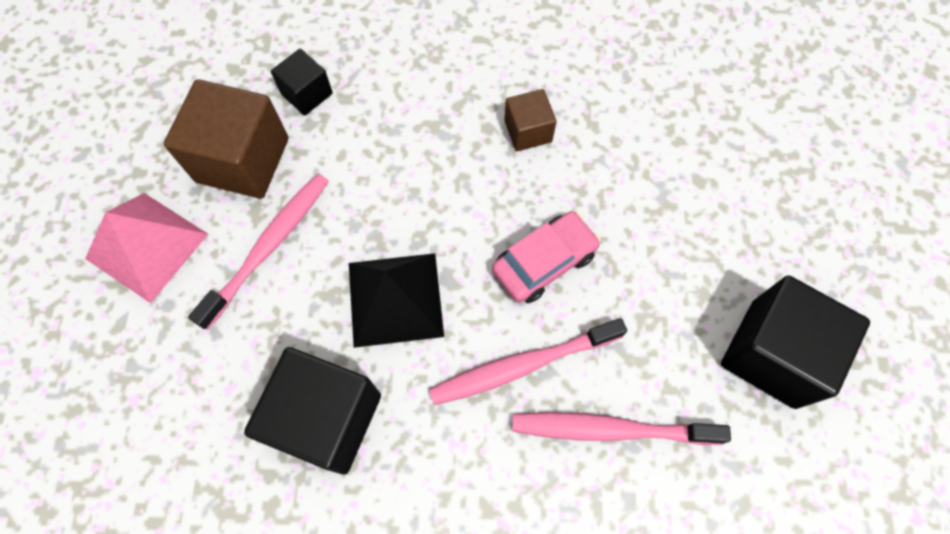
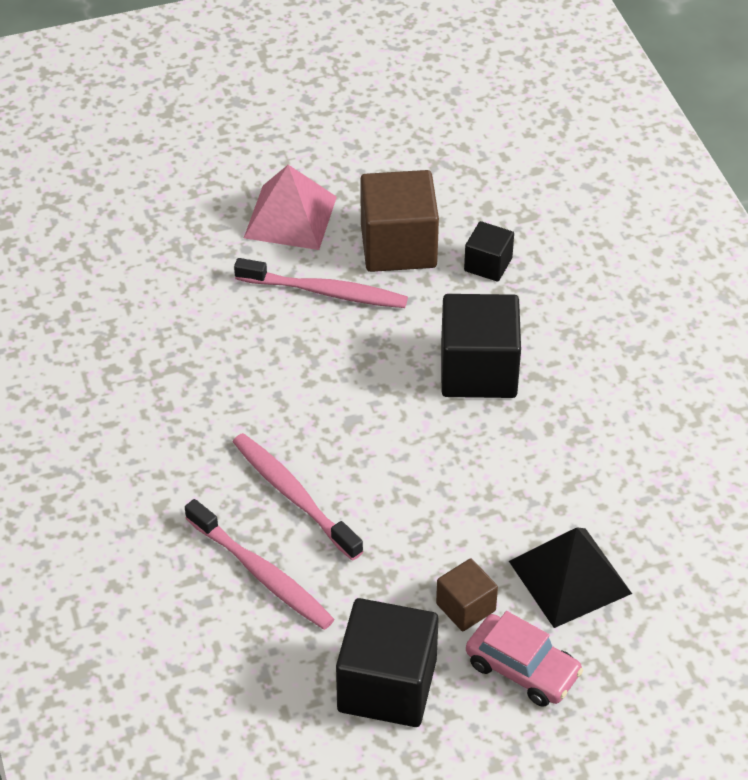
camera: 70 degrees right, 20 degrees down
(326, 418) = (194, 379): black cube -> black cube (478, 370)
(395, 299) = (316, 390): black pyramid -> black pyramid (570, 577)
(528, 131) = (534, 436): brown cube -> brown cube (465, 607)
(544, 262) = (400, 485): pink car -> pink car (522, 669)
(610, 429) = (261, 574): pink toothbrush -> pink toothbrush turned 150 degrees clockwise

